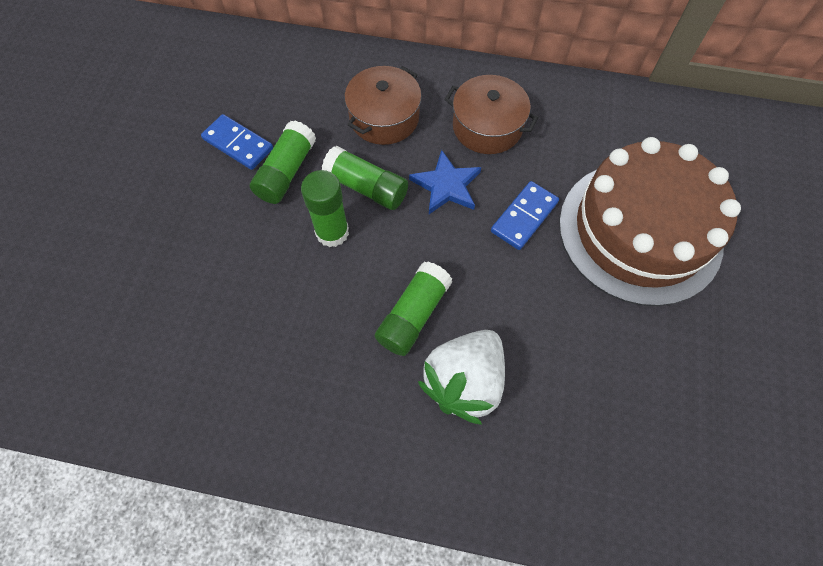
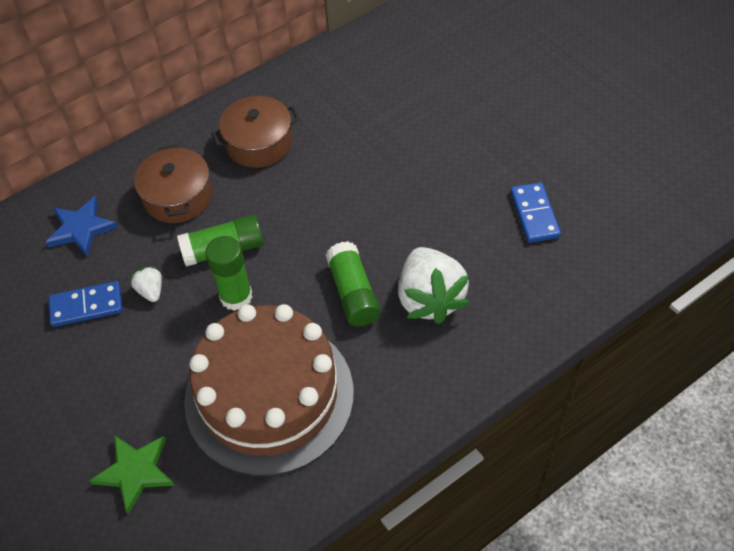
camera: 45 degrees left, 10 degrees down
(126, 295) = (135, 472): none -> green star
(286, 172) = (151, 291): green glue stick -> white strawberry
(446, 186) = (277, 201): blue star -> blue star (81, 229)
(524, 217) = (350, 177): blue domino -> blue domino (534, 214)
(640, 231) = (428, 125): brown cake -> brown cake (269, 396)

